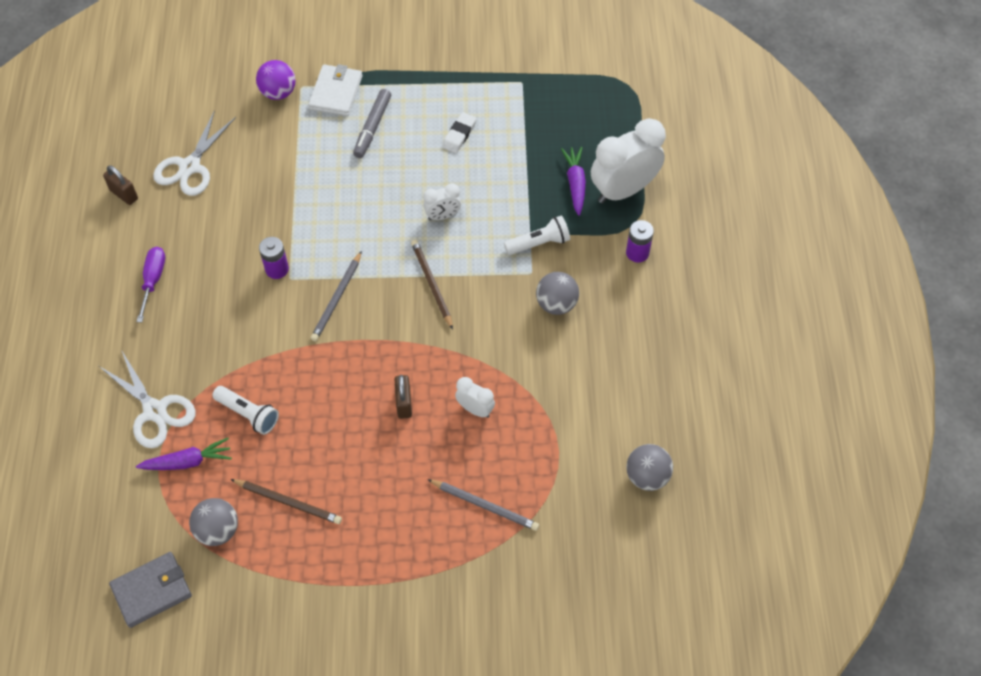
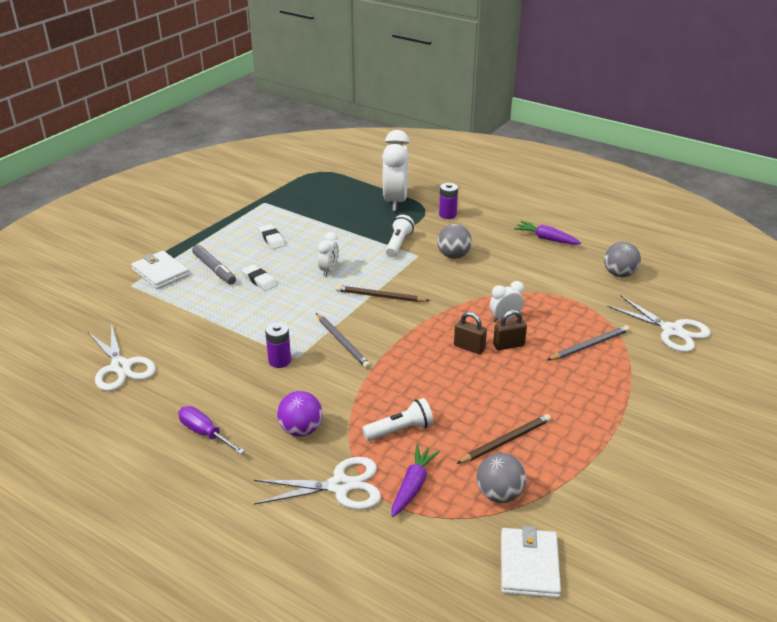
camera: 55 degrees left, 25 degrees down
(124, 194) = (94, 416): brown padlock -> brown padlock (508, 345)
(152, 590) = (529, 565): grey wallet -> white wallet
(278, 92) = (119, 297): purple ball -> purple ball (301, 430)
(382, 173) = (259, 280): none -> white eraser
(570, 573) = (672, 331): none -> white scissors
(575, 183) = (369, 214): purple carrot -> purple carrot (546, 238)

